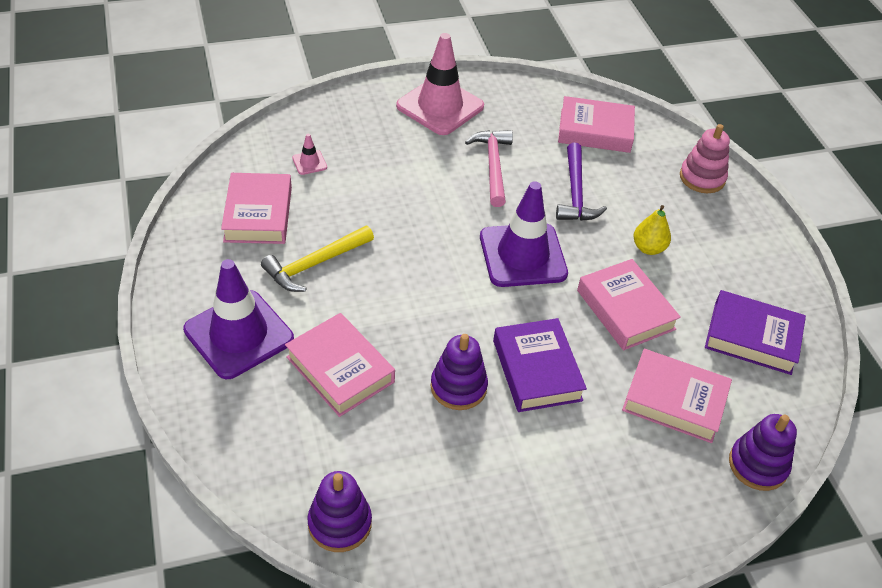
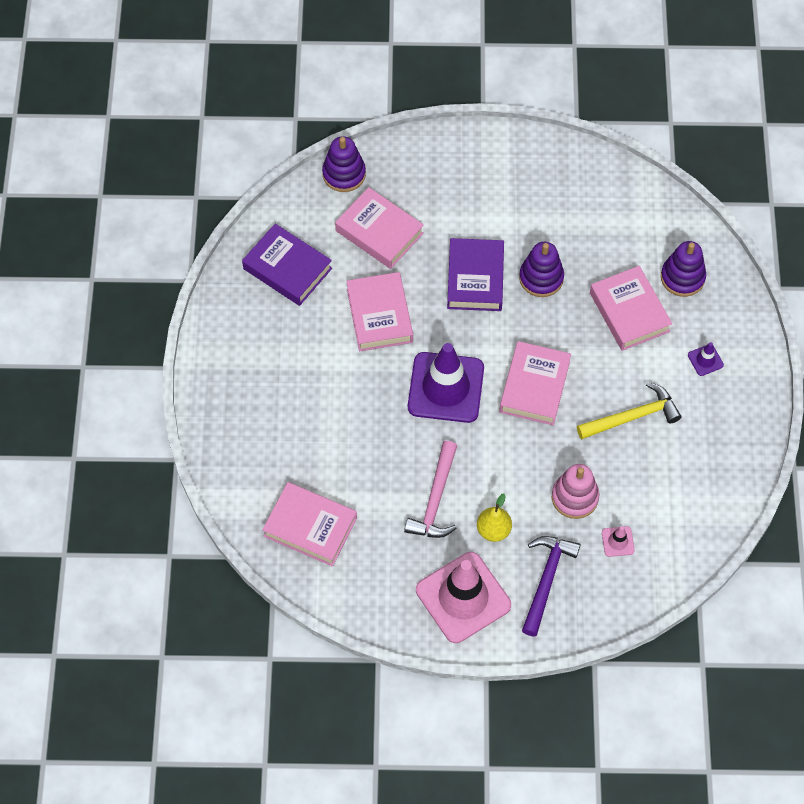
camera: 160 degrees left, 15 degrees up
(239, 334) = (705, 360): purple traffic cone -> purple traffic cone, size x0.41
(258, 214) = (676, 484): pink book -> pink book (534, 386)
(340, 523) = (650, 200): purple stacking toy -> purple stacking toy (682, 277)
(575, 193) = (367, 448): purple hammer -> purple hammer (546, 580)
(648, 248) = (328, 371): yellow pear -> yellow pear (493, 530)
(702, 178) = (233, 441): pink stacking toy -> pink stacking toy (574, 497)

